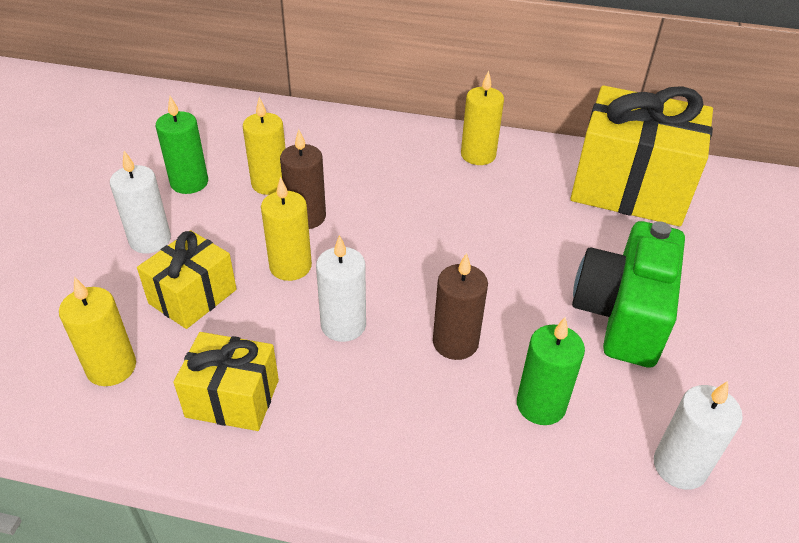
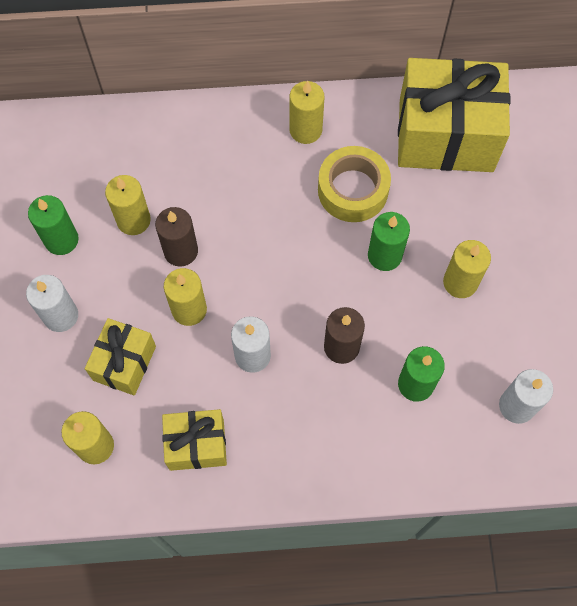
camera: 15 degrees left, 25 degrees up
(514, 209) = (353, 190): none -> yellow tape
(534, 270) = (384, 255): none -> green candle
(622, 314) = (460, 282): green camera -> yellow candle

